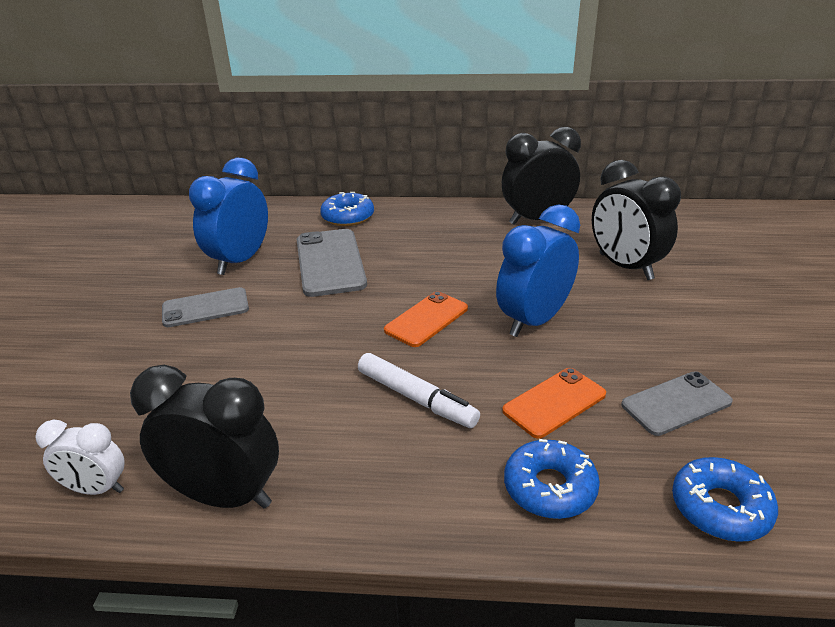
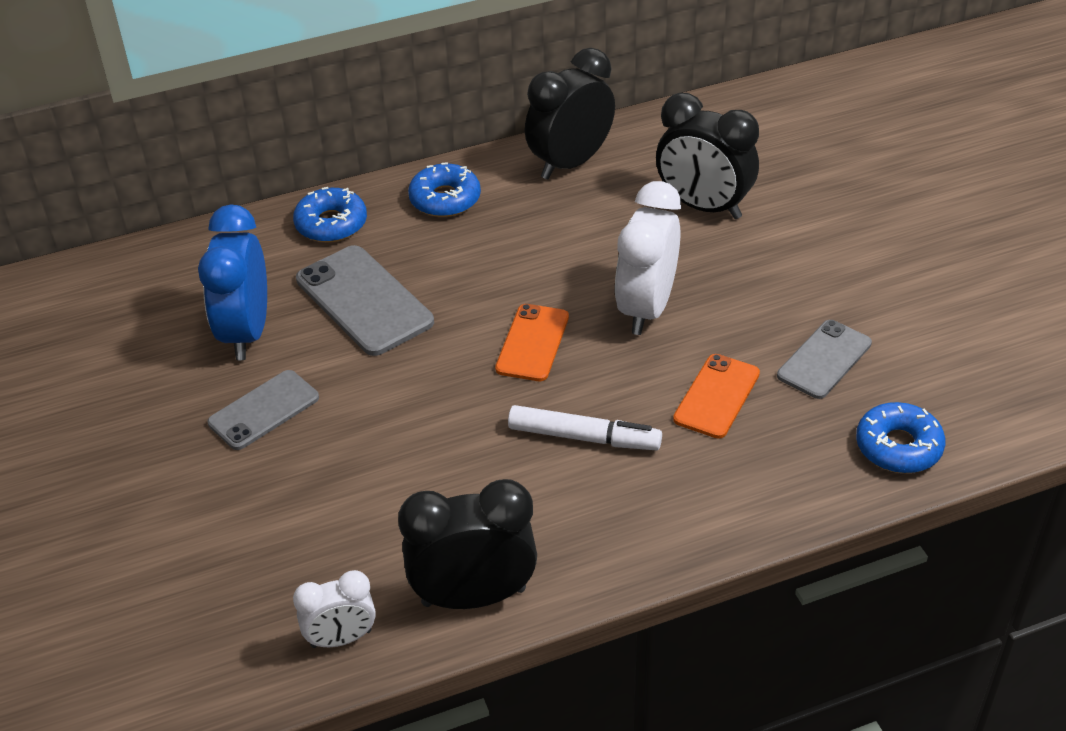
camera: 25 degrees left, 10 degrees up
(534, 321) = (646, 308): blue clock -> white clock
(549, 488) = (756, 480): blue donut -> blue donut (445, 199)

